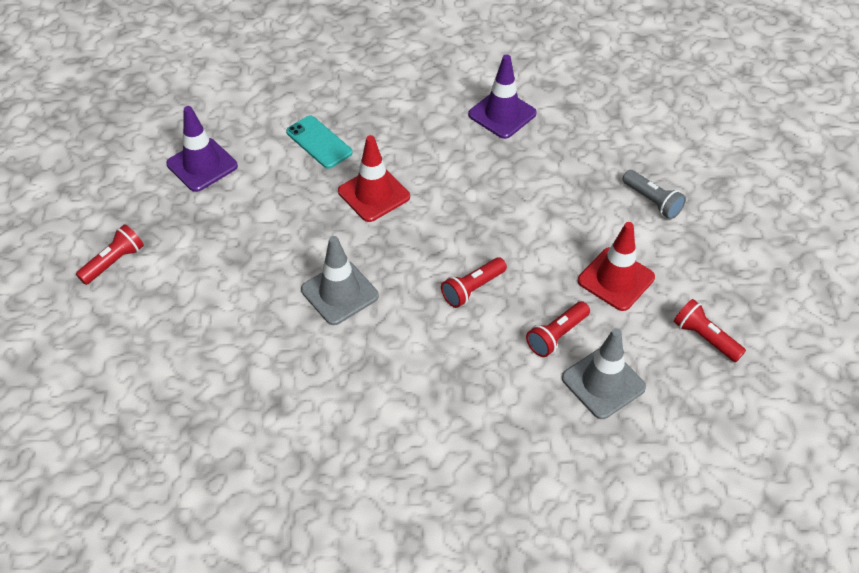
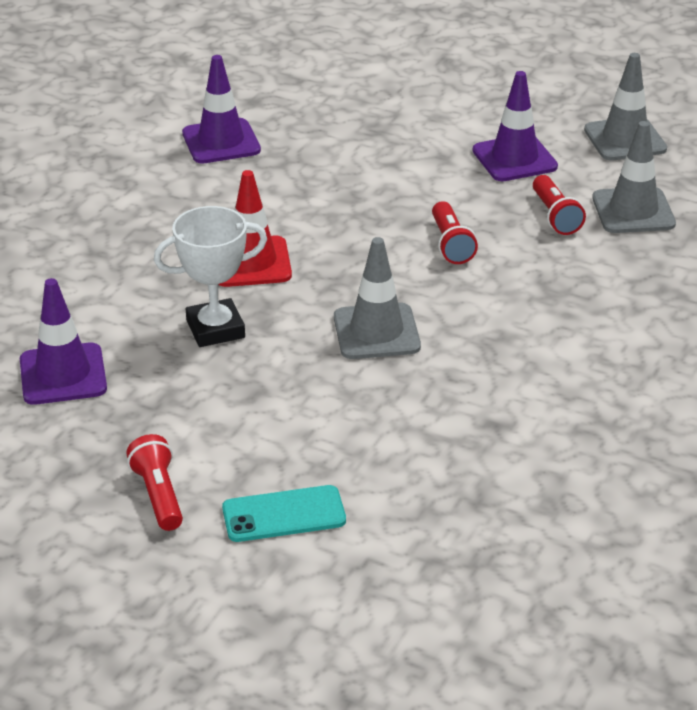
camera: 60 degrees left, 15 degrees down
(290, 211) = (215, 329): none -> white trophy
(319, 142) = (125, 274): turquoise phone -> turquoise phone (284, 514)
(616, 279) = (514, 159): red traffic cone -> purple traffic cone
(652, 201) = (436, 103): grey flashlight -> none
(705, 337) = (625, 139): red flashlight -> grey traffic cone

